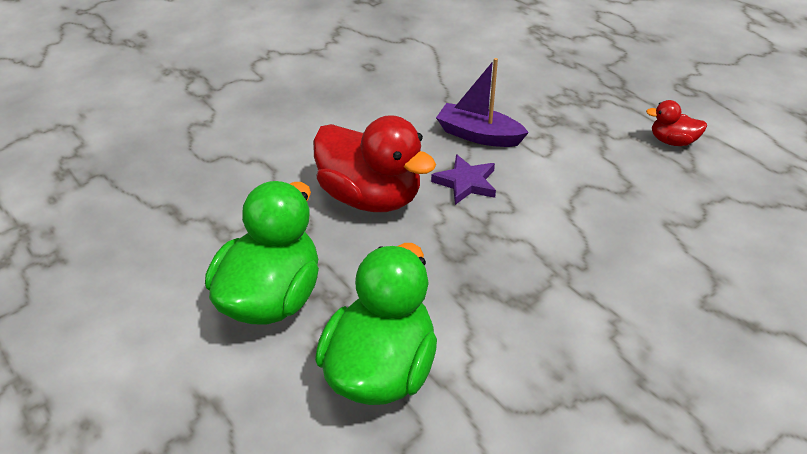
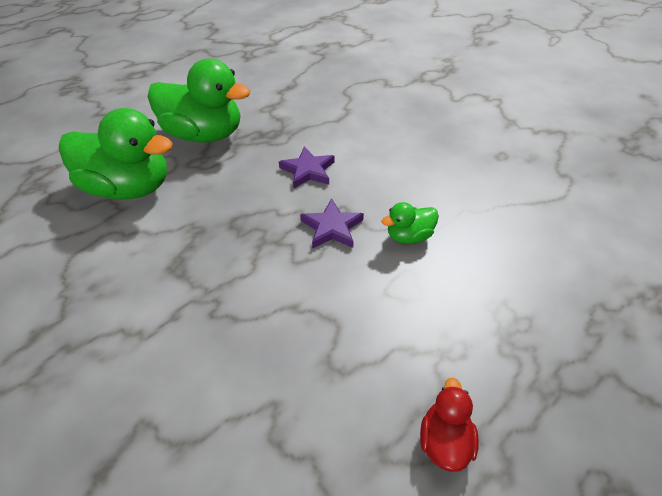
camera: 85 degrees right, 5 degrees up
(371, 197) = (308, 170): red duck -> purple star
(479, 135) = (409, 236): purple boat -> green duck

